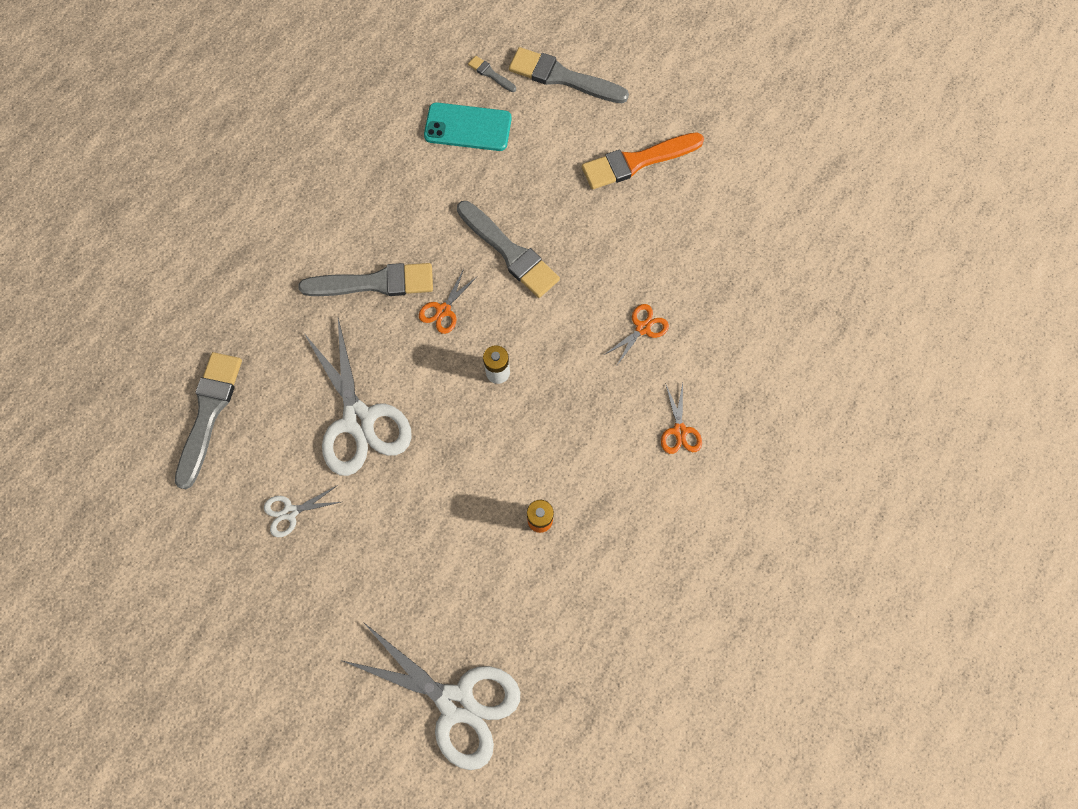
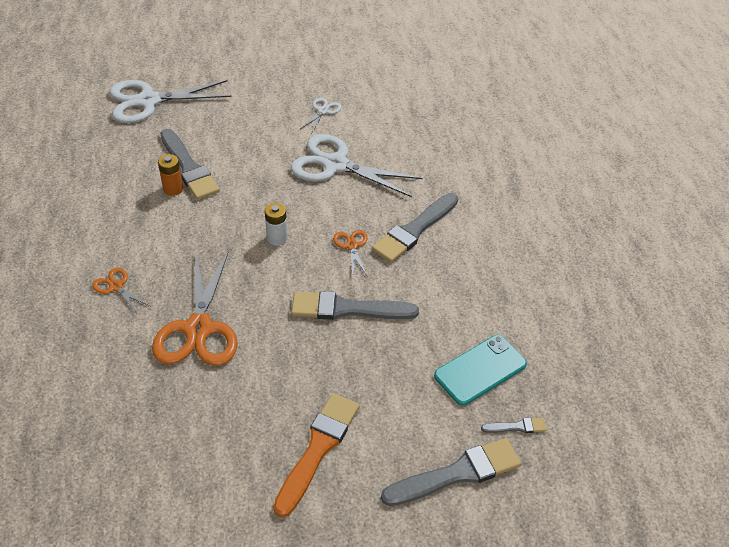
camera: 135 degrees right, 25 degrees down
(209, 413) = (422, 118): grey brush -> grey brush (189, 168)
(643, 328) = (198, 329): orange scissors -> orange scissors, size x2.19

